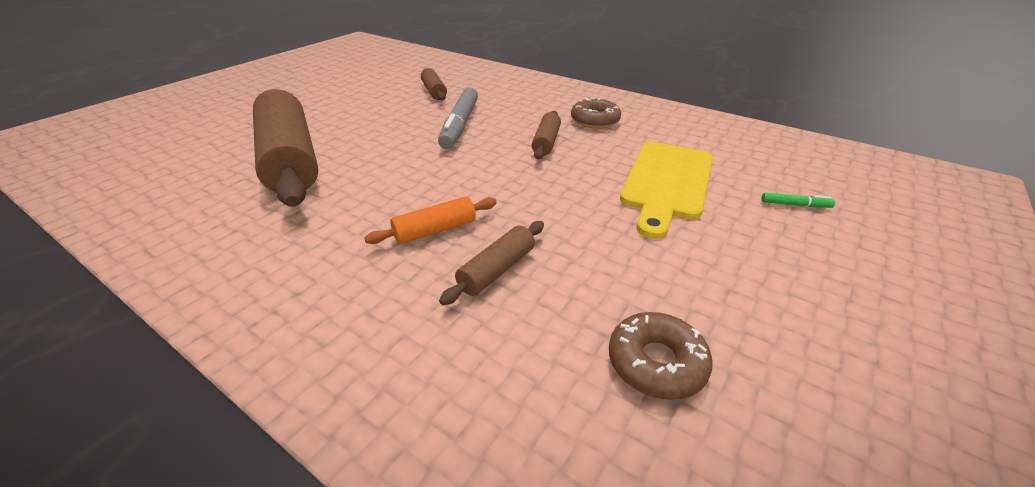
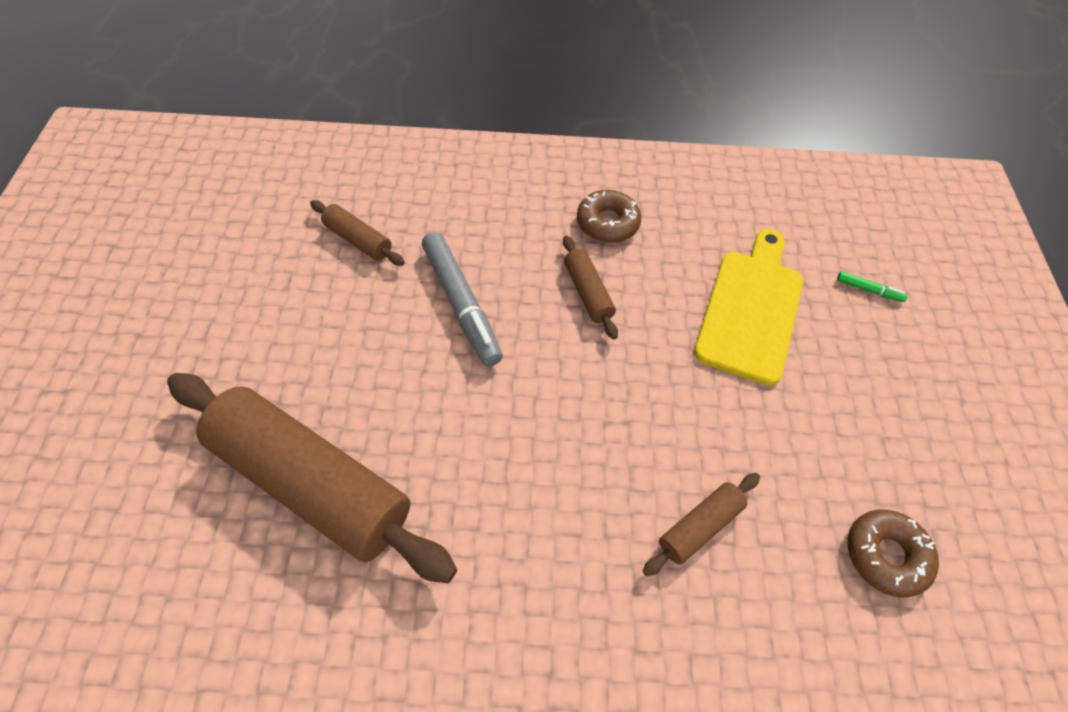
camera: 35 degrees left, 20 degrees up
(435, 230) = (599, 506): orange rolling pin -> none
(497, 270) = (699, 527): brown rolling pin -> brown rolling pin turned 45 degrees clockwise
(667, 183) = (751, 309): yellow cutting board -> yellow cutting board turned 150 degrees counterclockwise
(795, 205) = (869, 290): green marker -> green marker turned 45 degrees clockwise

